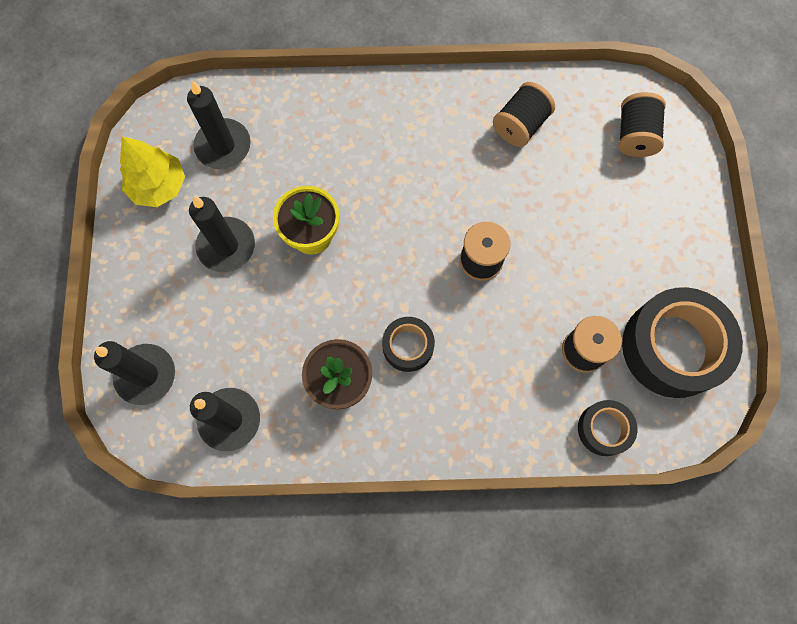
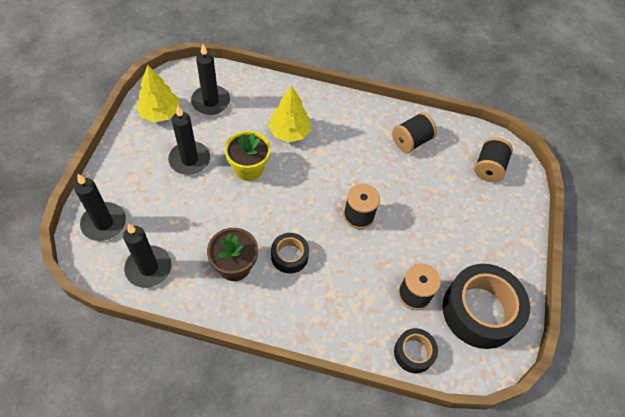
camera: 10 degrees right, 15 degrees down
(349, 162) = (289, 132): none -> yellow tree

